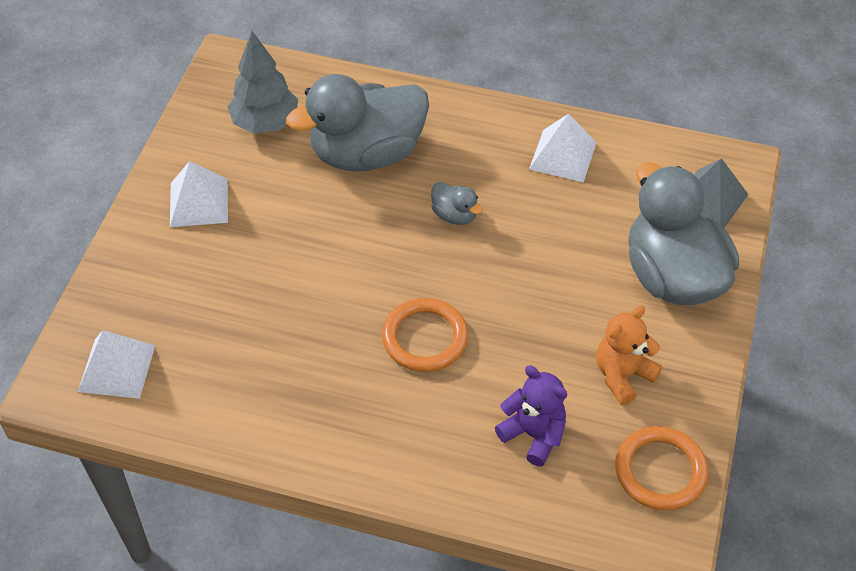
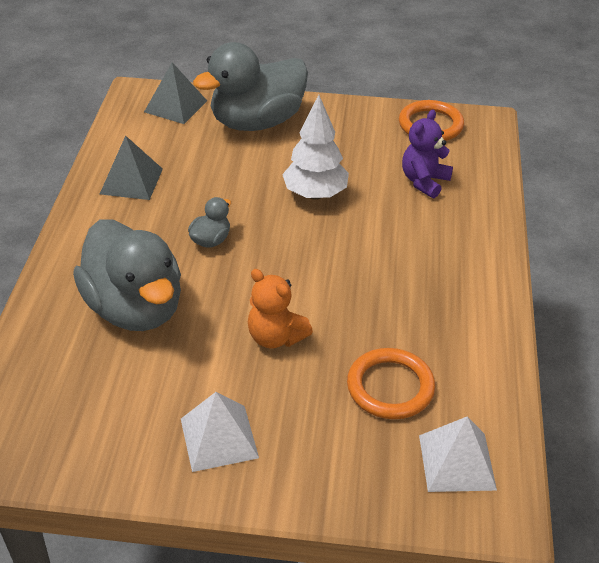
camera: 100 degrees left, 10 degrees down
(265, 123) = (91, 399): grey tree -> none
(425, 338) = (353, 246): orange ring -> orange ring (390, 387)
(521, 316) = (315, 194): none -> white tree
(562, 155) = (131, 181): white pyramid -> grey pyramid
(622, 375) = (356, 143): orange teddy bear -> orange teddy bear (275, 337)

